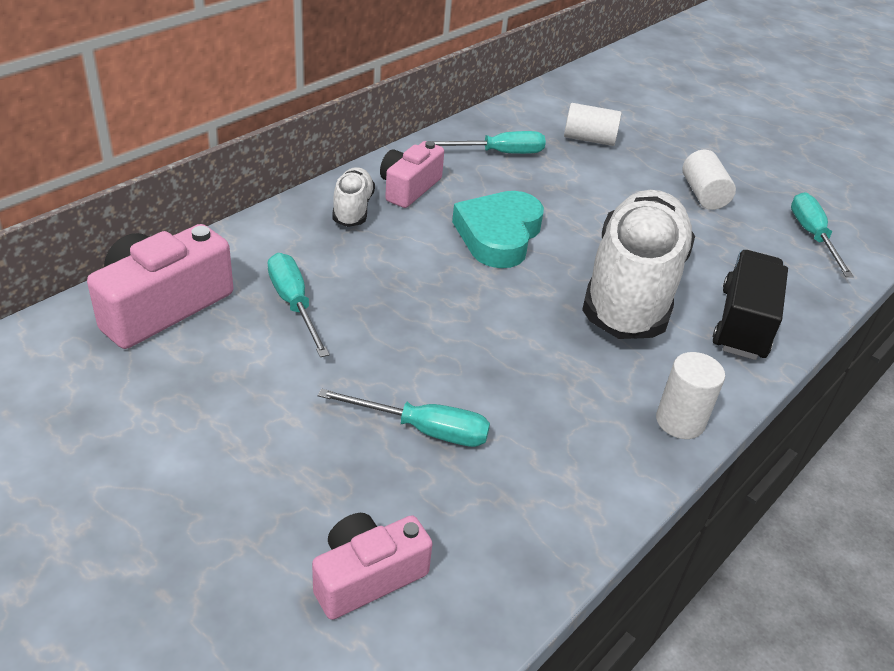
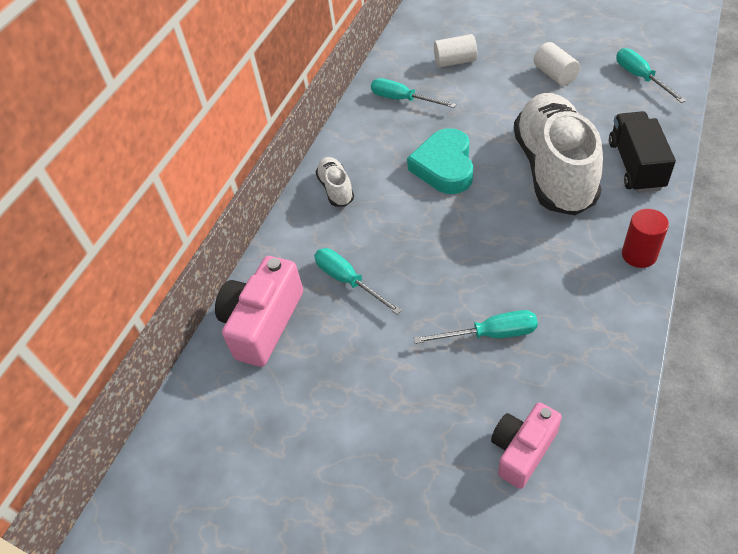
camera: 10 degrees left, 10 degrees up
(409, 188) = (362, 155): pink camera -> none
(499, 153) = (403, 100): turquoise screwdriver -> turquoise screwdriver turned 120 degrees counterclockwise
(680, 421) = (639, 255): white cylinder -> red cylinder

